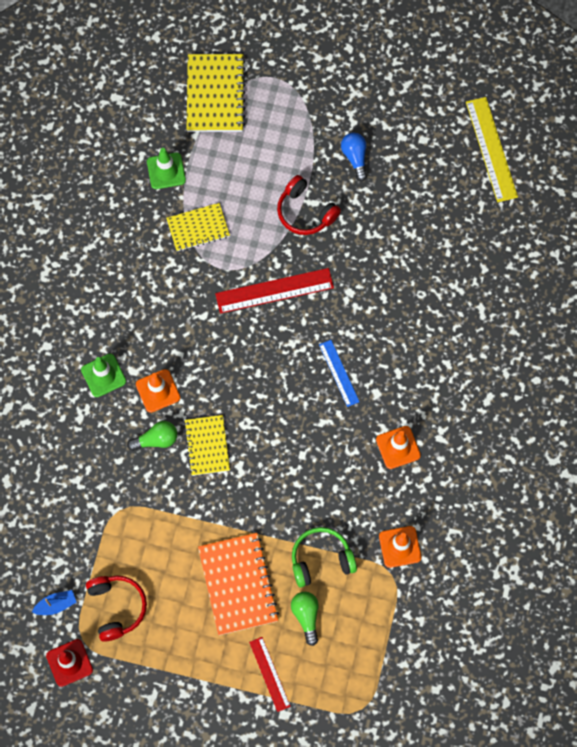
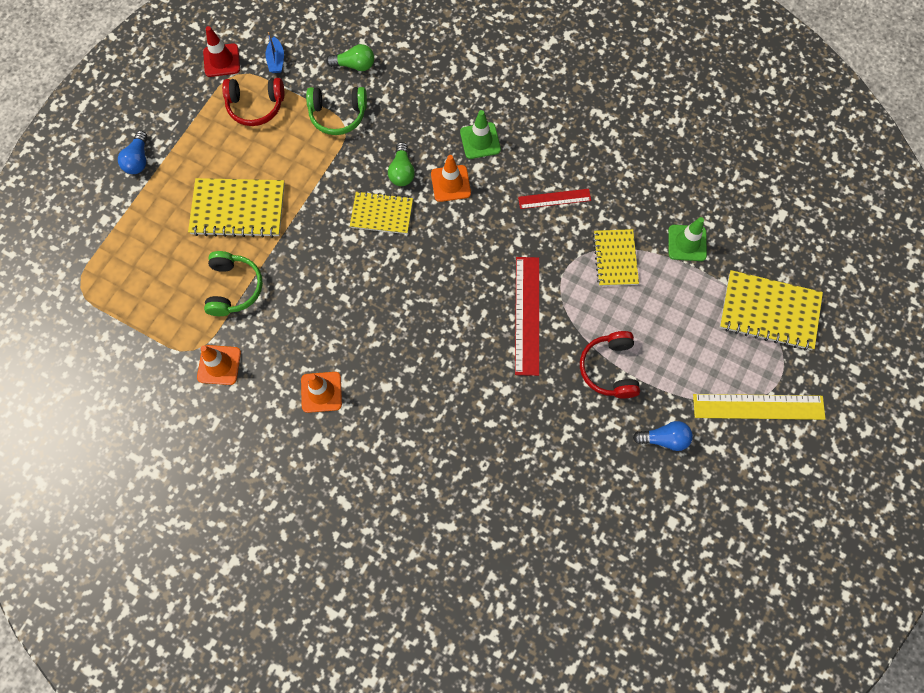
camera: 105 degrees right, 0 degrees up
(107, 521) = (338, 115): none -> green headphones
(209, 706) = (138, 160): none -> blue light bulb
(238, 584) = (238, 209): orange notebook -> yellow notebook
(269, 674) = (145, 216): red ruler -> red ruler (554, 199)
(305, 212) = (609, 369): red headphones -> red headphones turned 60 degrees counterclockwise
(306, 616) = (185, 261): green light bulb -> green light bulb (354, 65)
(339, 373) = (419, 355): blue ruler -> none
(491, 149) = (644, 600): yellow ruler -> yellow ruler (758, 407)

